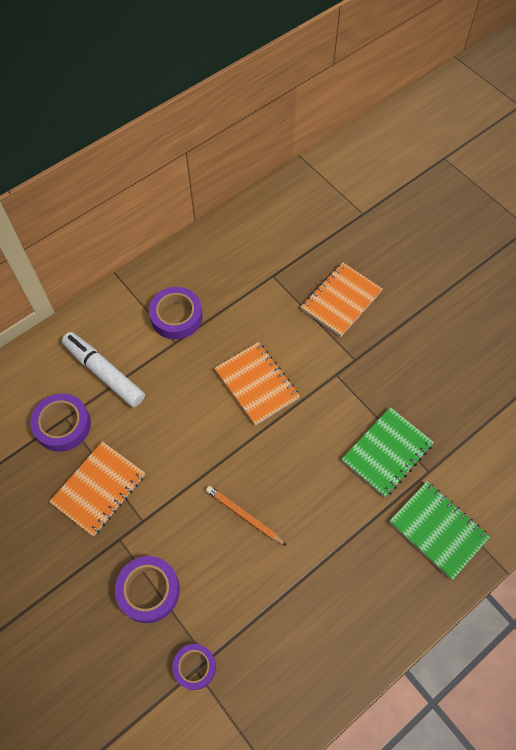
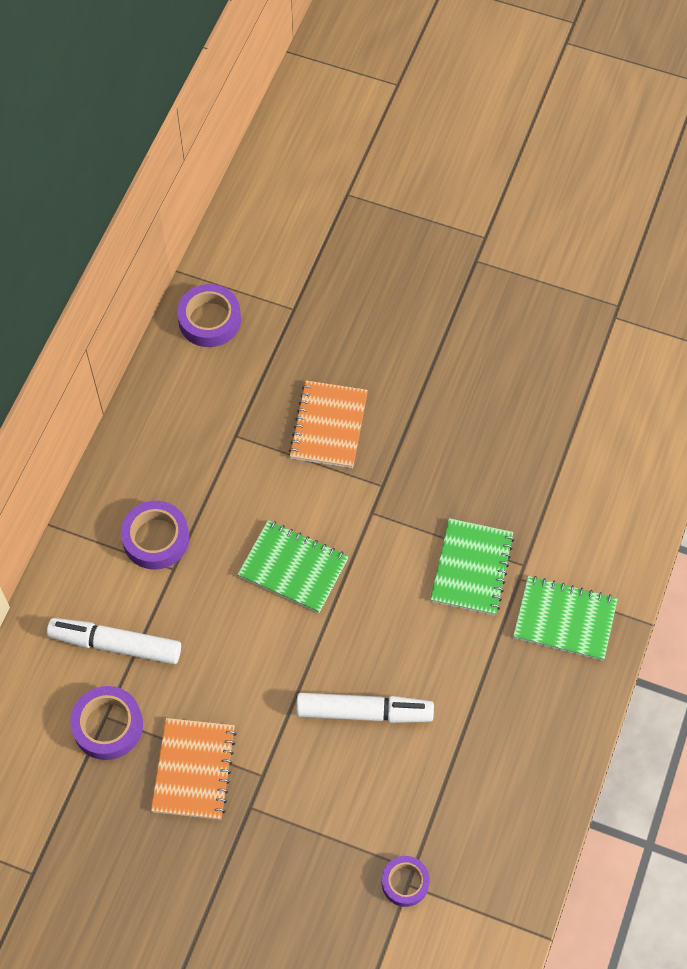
camera: 30 degrees left, 0 degrees up
(148, 590) = (313, 839): purple tape -> purple tape (209, 320)
(244, 515) = (364, 712): orange pencil -> white marker
(257, 384) = (293, 568): orange notebook -> green notebook

